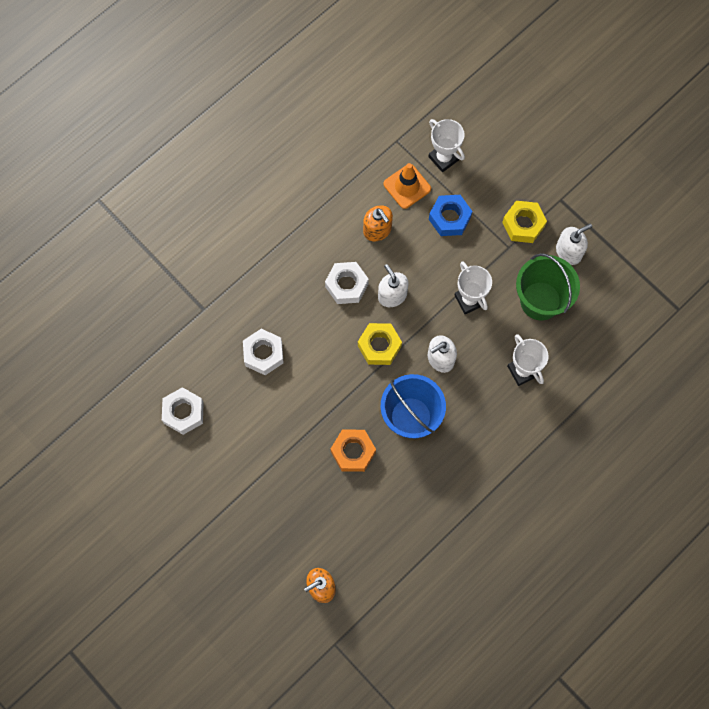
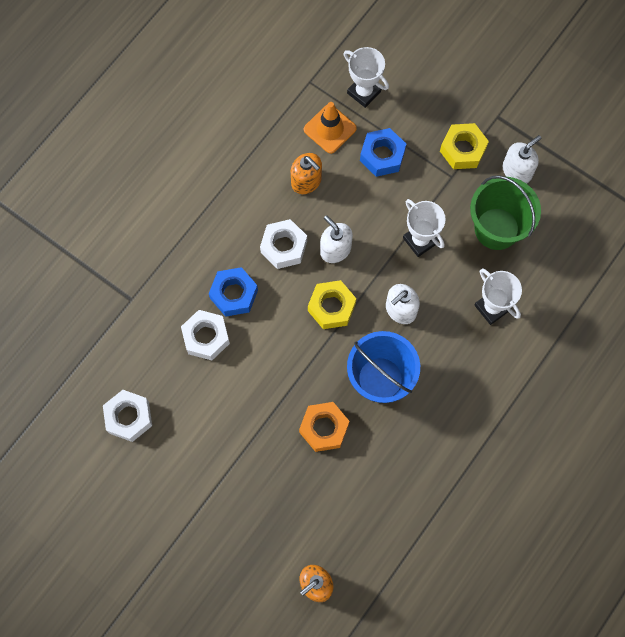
camera: 10 degrees left, 0 degrees up
(295, 320) = (234, 294): none -> blue nut

